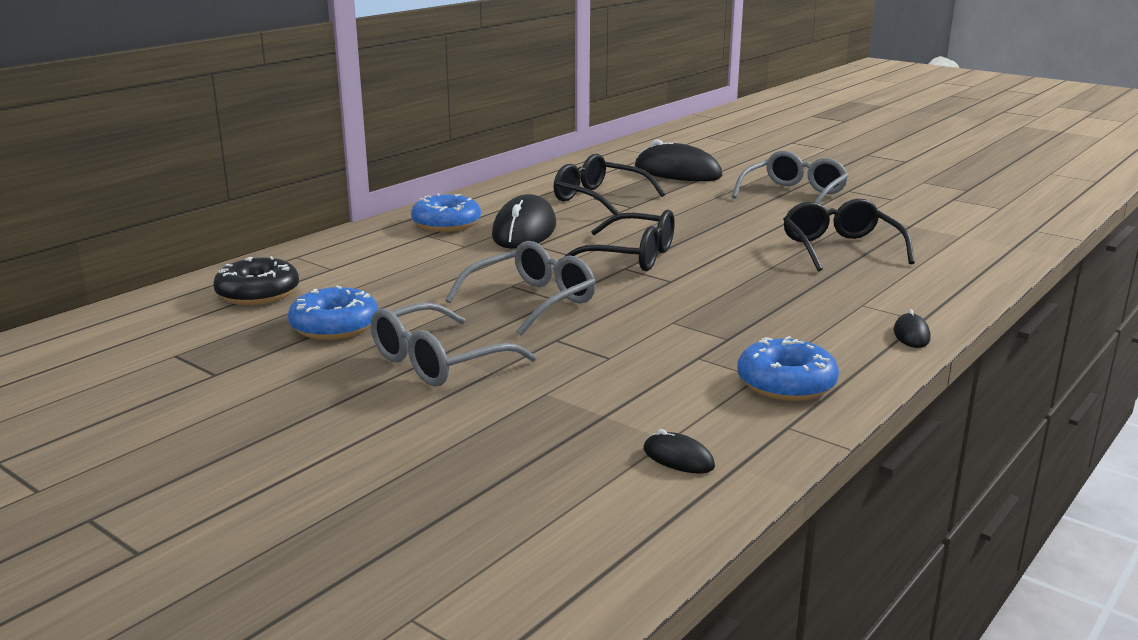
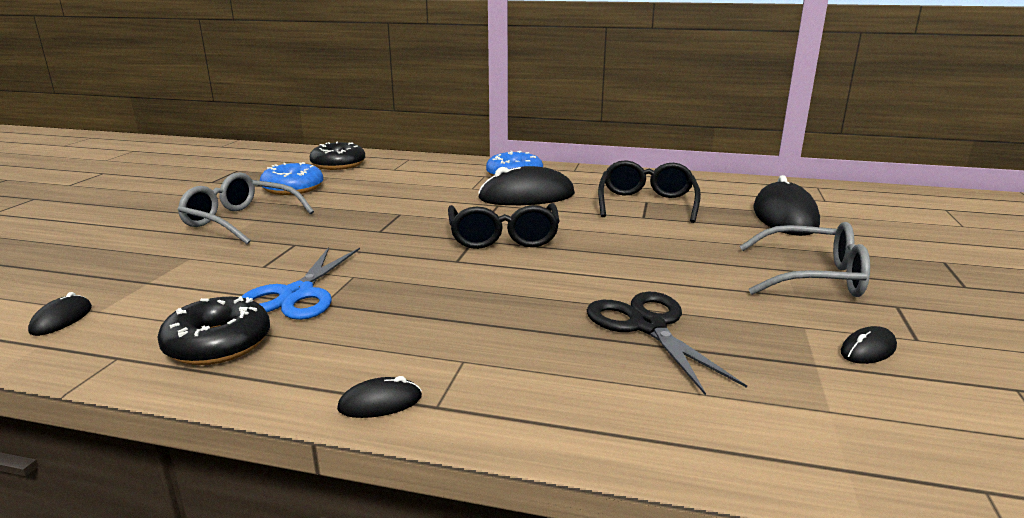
camera: 65 degrees right, 0 degrees up
(532, 301) = (369, 224): grey glasses -> none
(699, 347) = (297, 294): none -> blue scissors
(786, 383) = (218, 344): blue donut -> black donut
(840, 248) = (647, 326): black glasses -> black scissors
(899, 211) = (868, 350): none -> black mouse

